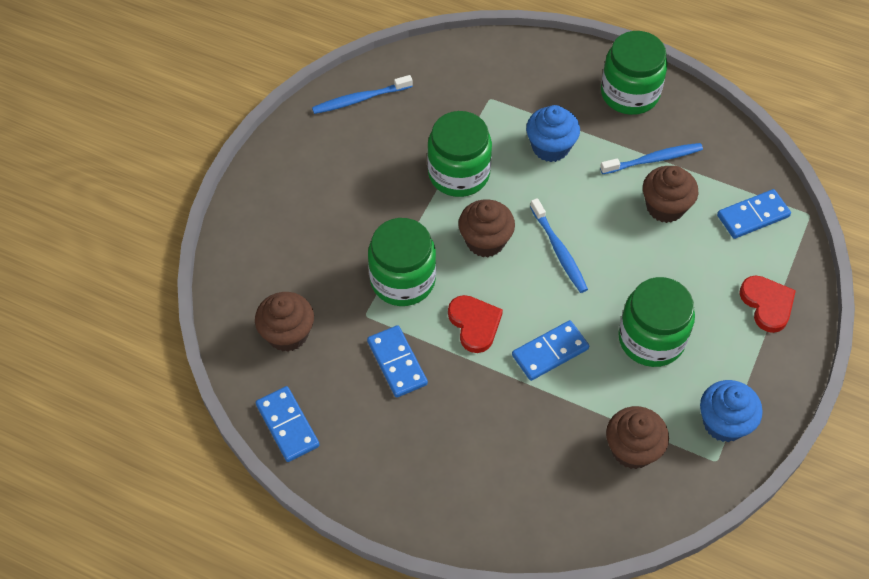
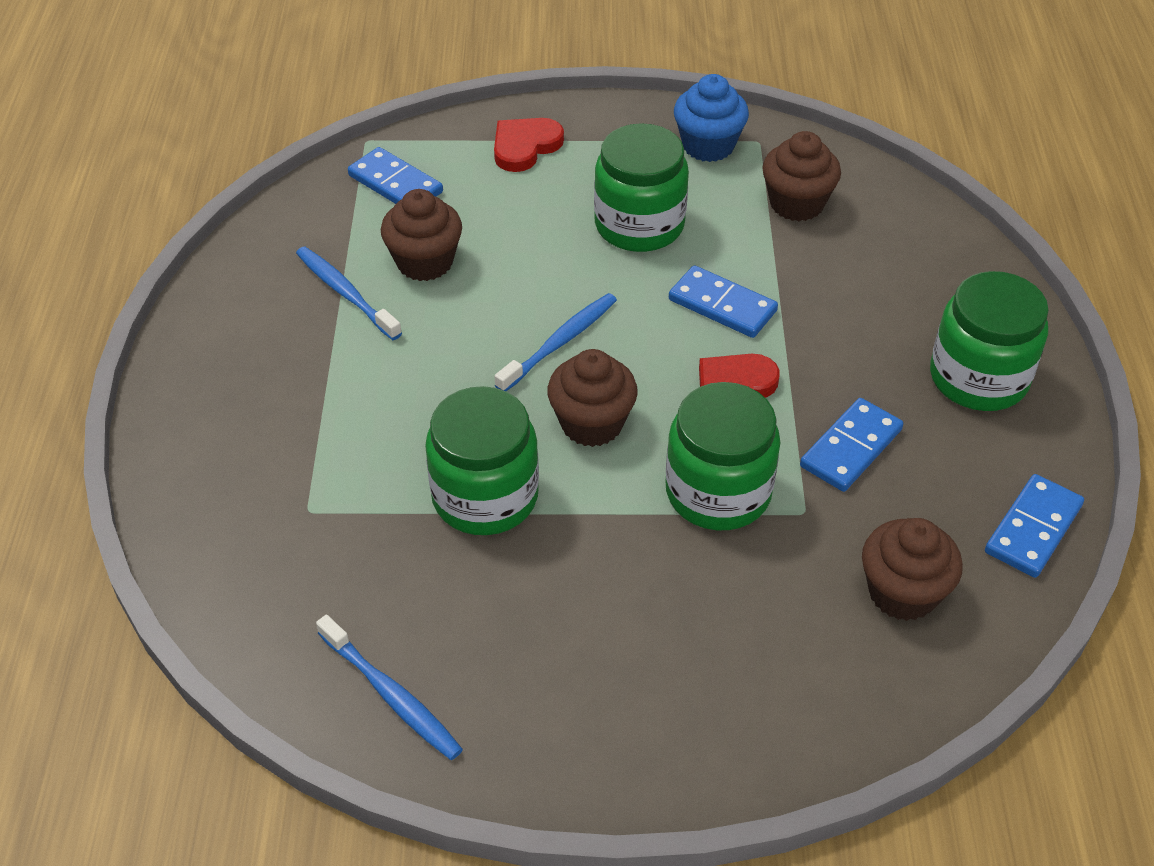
camera: 115 degrees left, 10 degrees down
(550, 147) = (377, 406): blue cupcake -> none
(629, 93) = (226, 349): green jar -> green jar (978, 378)

